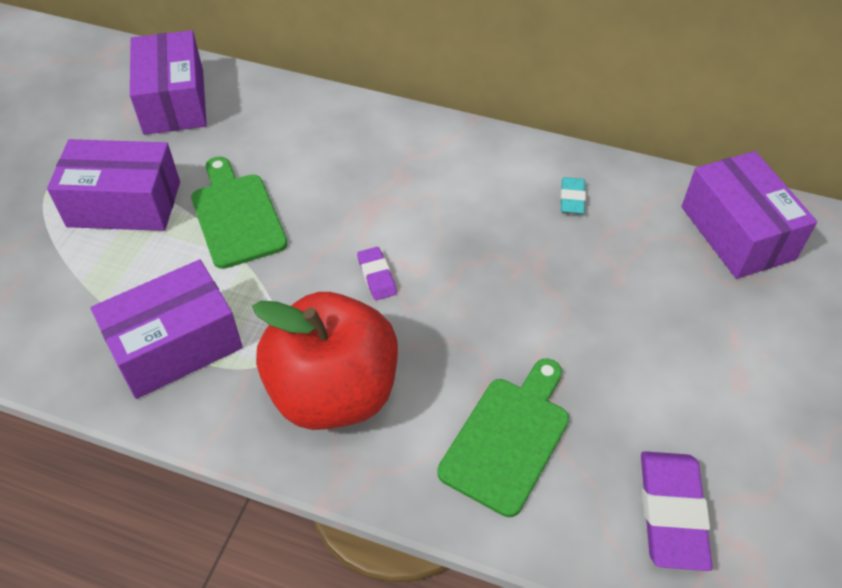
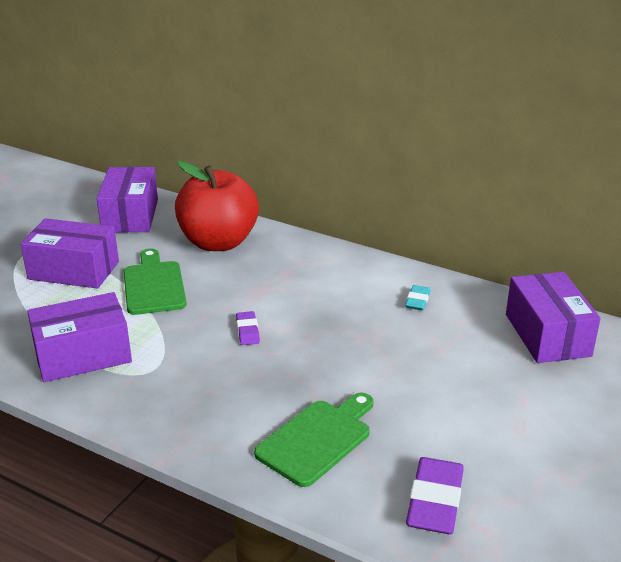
camera: 10 degrees right, 20 degrees down
(334, 392) = (191, 396): red apple -> red apple (218, 242)

